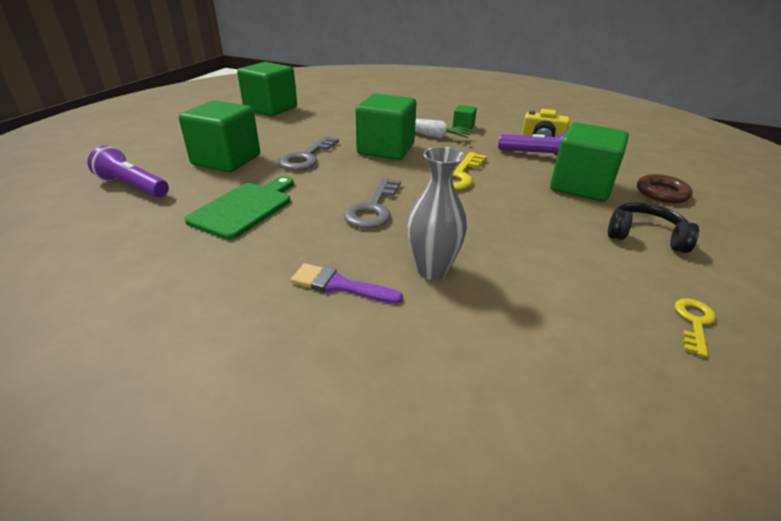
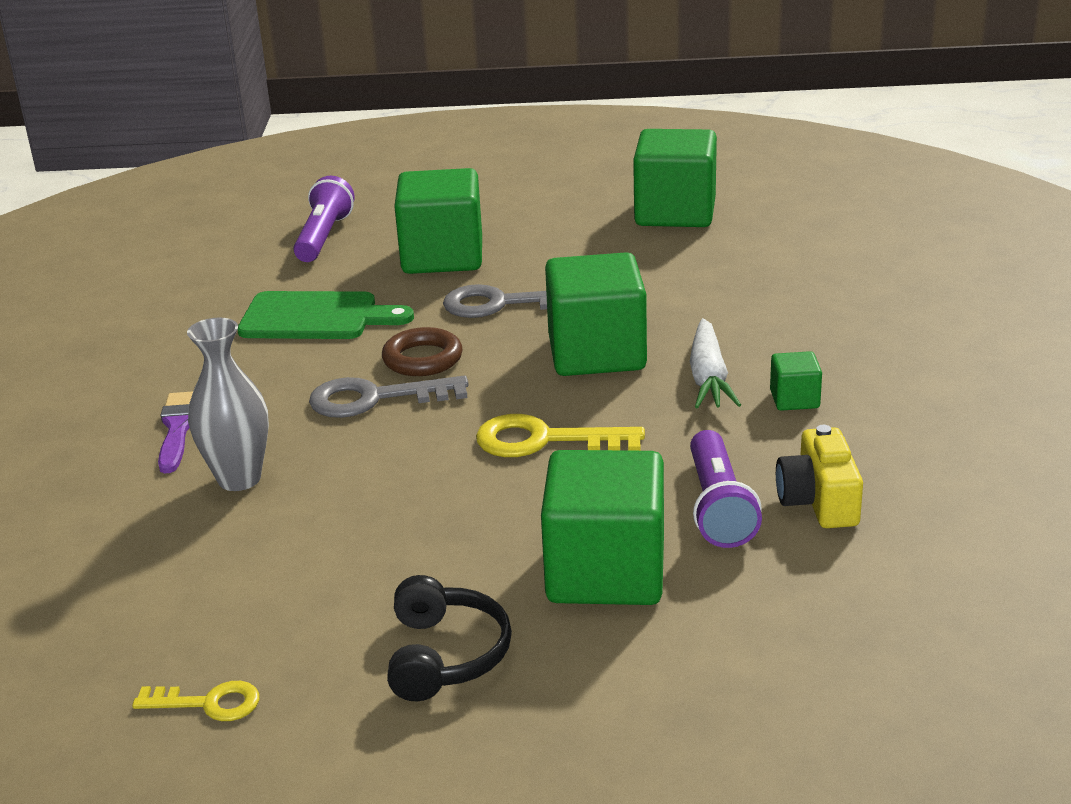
camera: 70 degrees right, 5 degrees down
(661, 193) = (655, 676): brown ring -> brown ring (422, 359)

